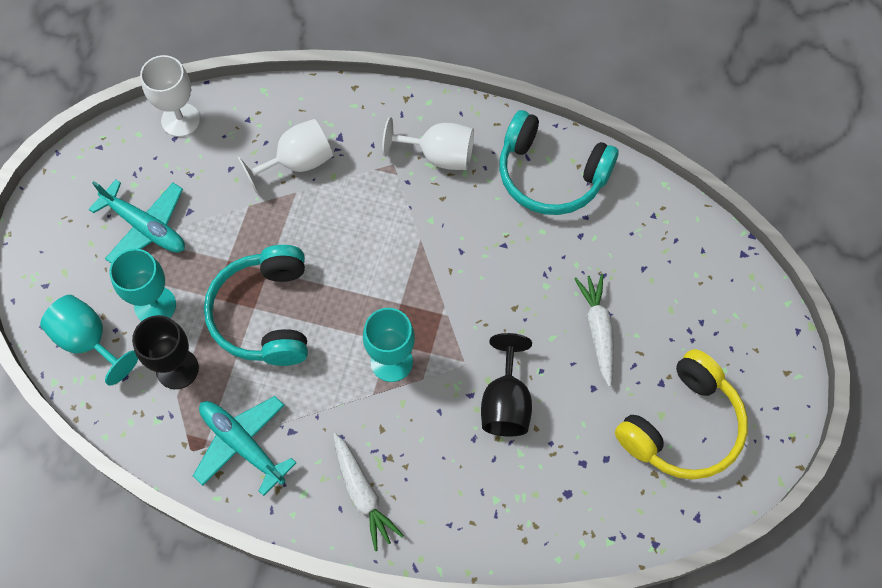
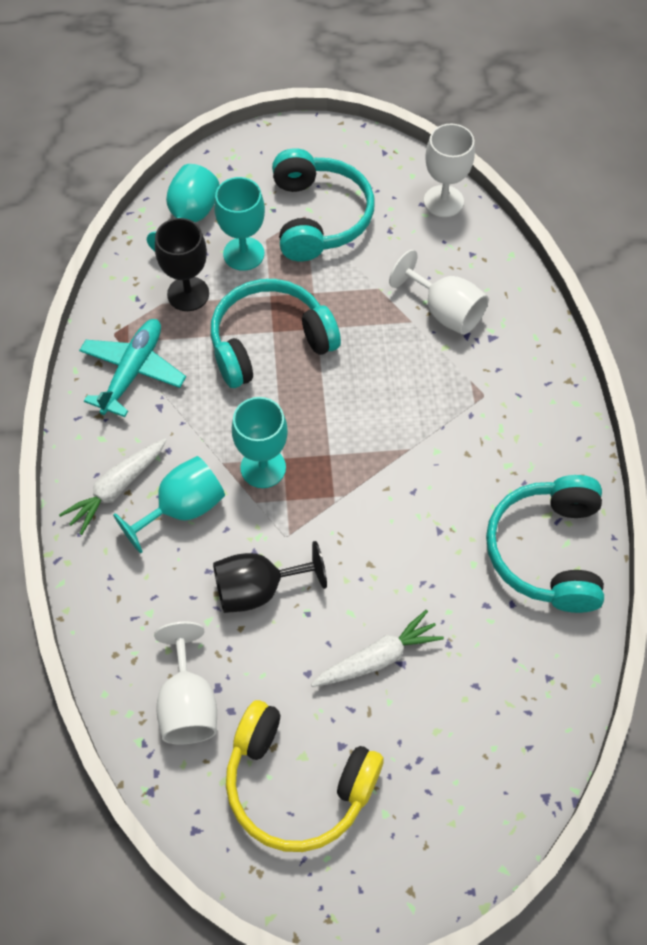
camera: 70 degrees right, 5 degrees down
(146, 227) = (319, 217): turquoise plane -> turquoise headphones
(405, 442) = (182, 509): none -> turquoise goblet
(438, 155) = (516, 433): white goblet -> white goblet (188, 703)

